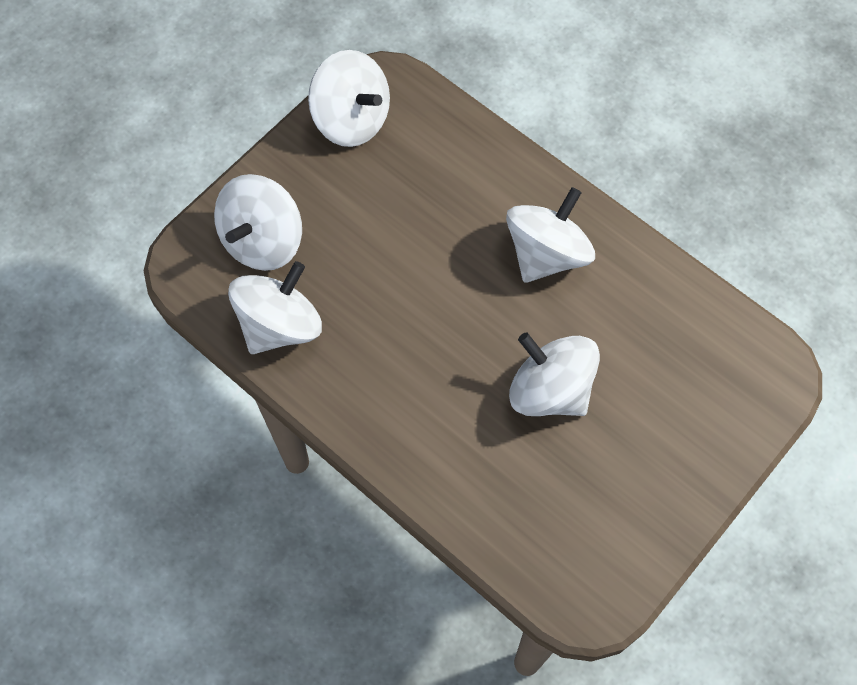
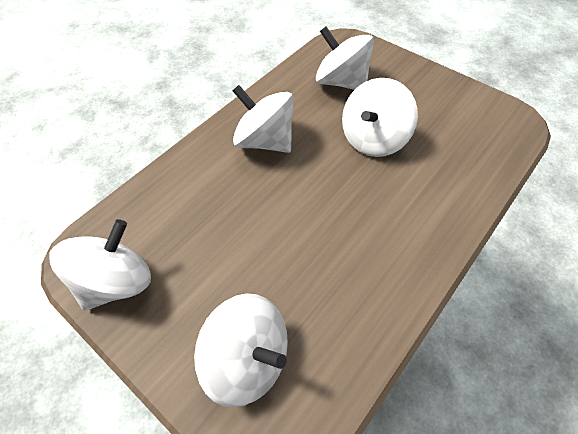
camera: 90 degrees left, 10 degrees down
(280, 325) = (342, 334): white spinning top -> white spinning top (341, 82)

